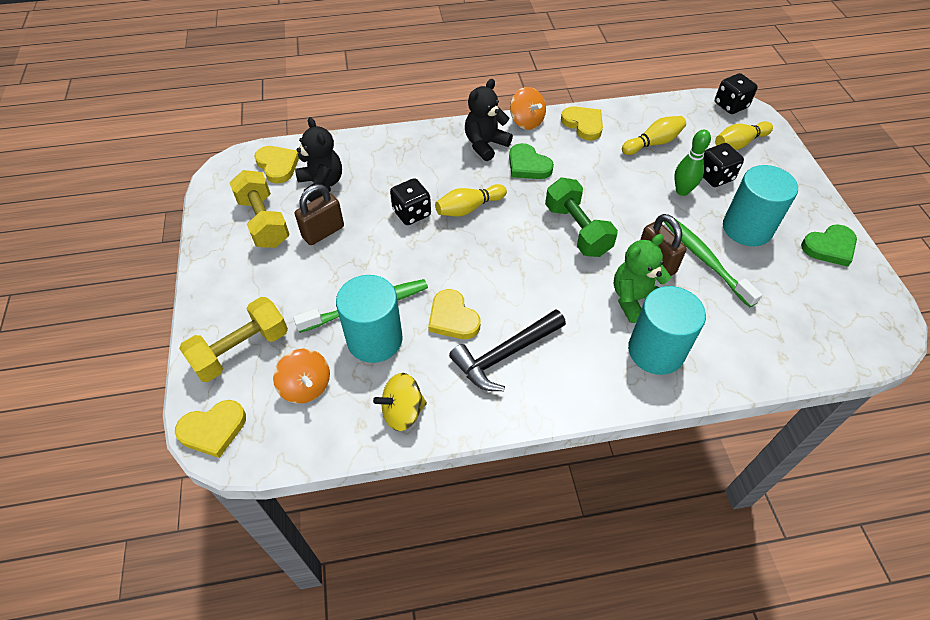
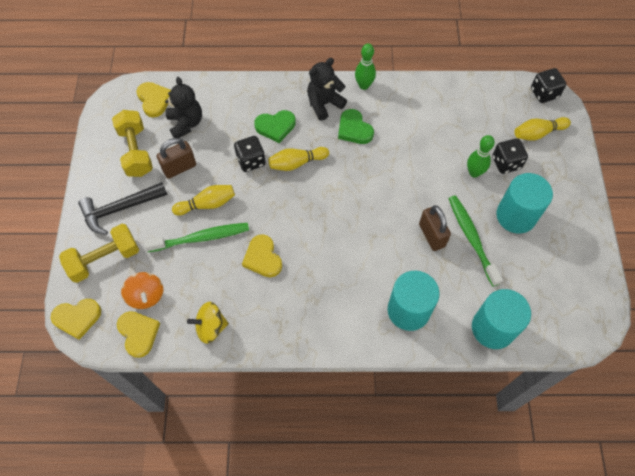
camera: 10 degrees right, 10 degrees up
(374, 339) = (201, 266): turquoise cylinder -> turquoise cylinder (493, 328)
(505, 355) = (294, 295): black hammer -> black hammer (120, 209)
(526, 121) = (364, 85): orange spinning top -> green bowling pin
(577, 230) = (377, 196): green dumbbell -> none
(583, 124) = (411, 95): yellow heart -> yellow heart (138, 333)
(634, 299) = (405, 264): green teddy bear -> none
(653, 143) = (464, 122): yellow bowling pin -> yellow bowling pin (207, 204)
(829, 247) = (577, 243): green heart -> green heart (275, 127)

